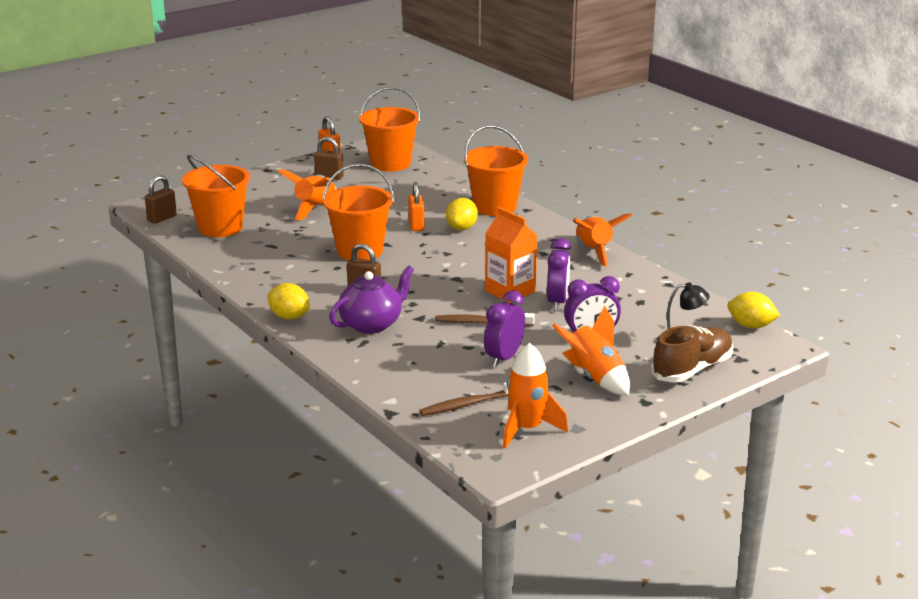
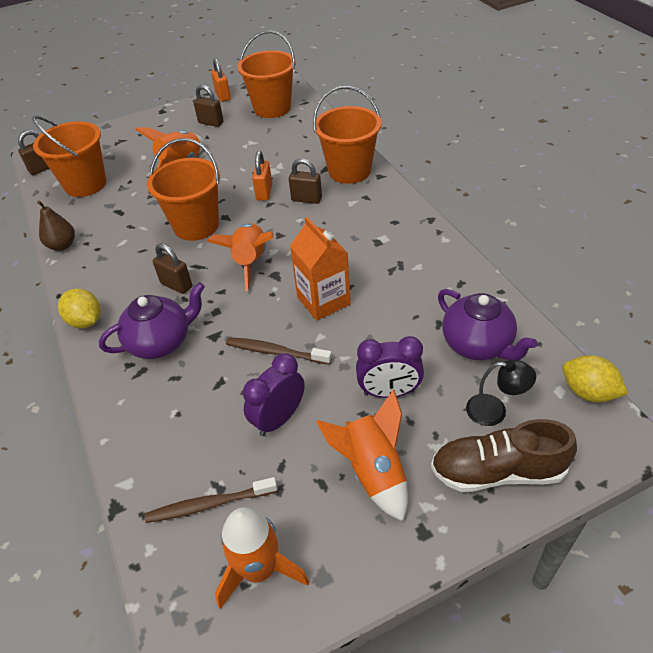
camera: 15 degrees right, 20 degrees up
(228, 271) = (62, 245): none -> brown pear
(461, 228) = (306, 199): yellow lemon -> brown padlock
(557, 302) = (369, 324): purple clock -> none
(594, 252) = (432, 244): orange rocket -> orange rocket (250, 262)
(655, 307) = (478, 344): none -> purple teapot
(692, 369) = (497, 471): brown shoe -> brown shoe turned 150 degrees counterclockwise

